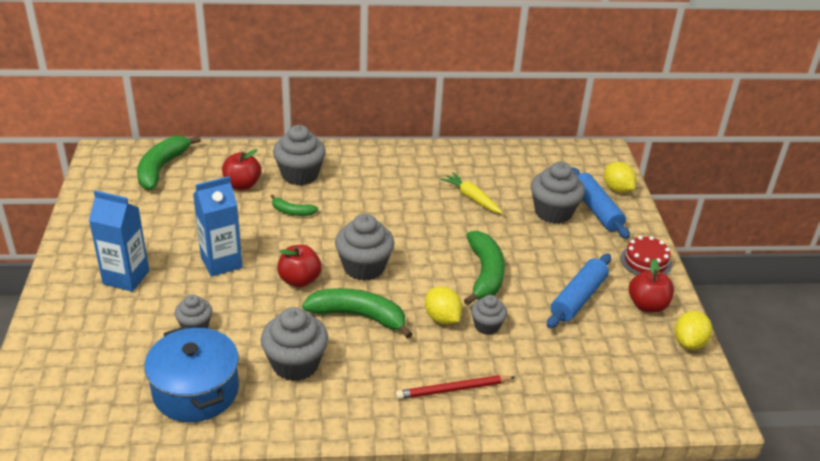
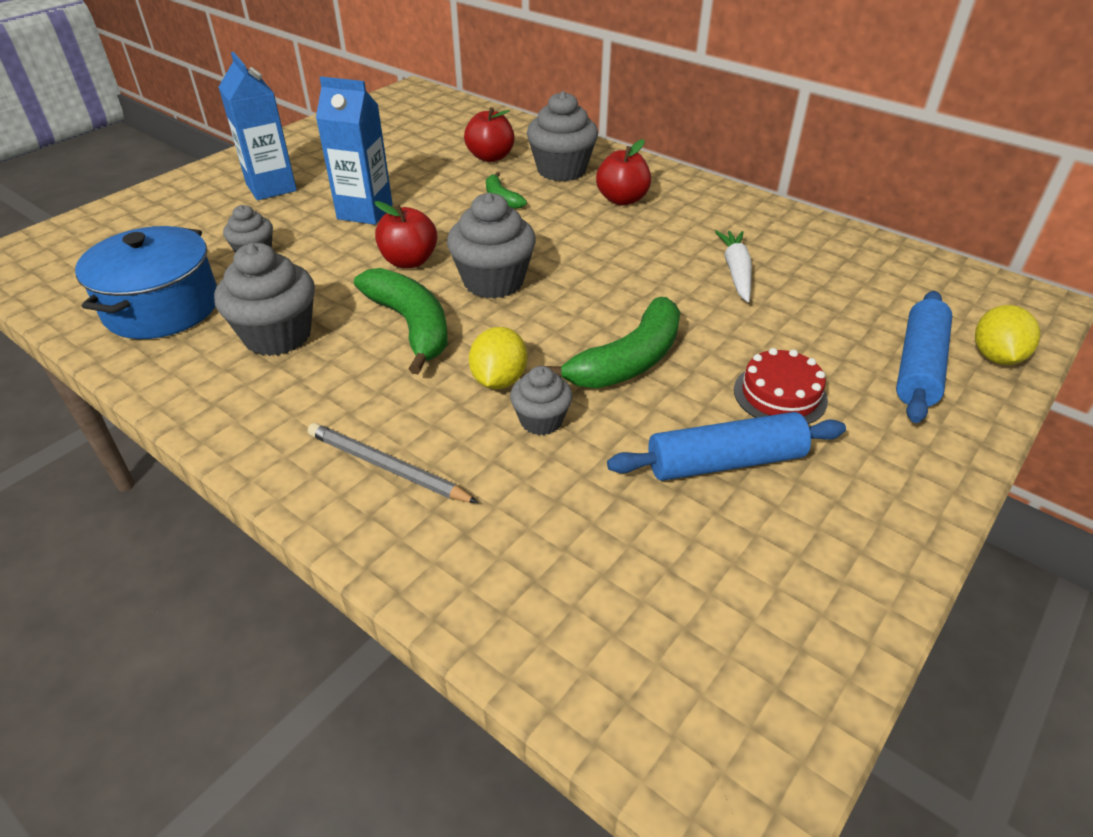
camera: 45 degrees right, 5 degrees up
(161, 168) = (440, 118): green banana -> none
(453, 389) = (387, 467): red pencil -> grey pencil
(471, 198) = (736, 271): yellow carrot -> white carrot
(553, 212) = (838, 338): grey cupcake -> none
(646, 261) = (918, 476): red cake -> red cake (780, 395)
(647, 305) = (835, 538): red apple -> red apple (622, 199)
(689, 342) = (842, 644): yellow lemon -> none

